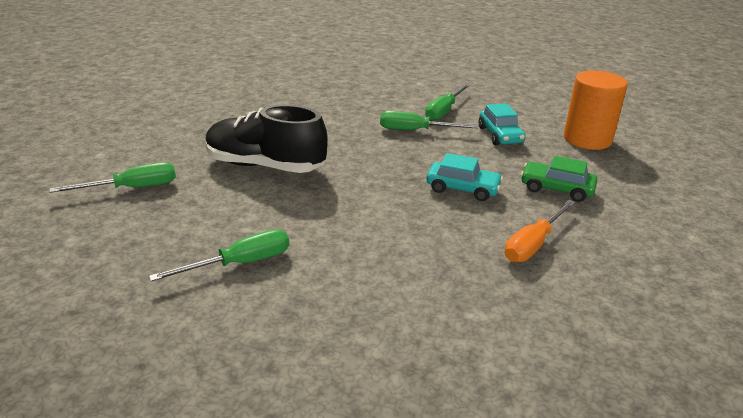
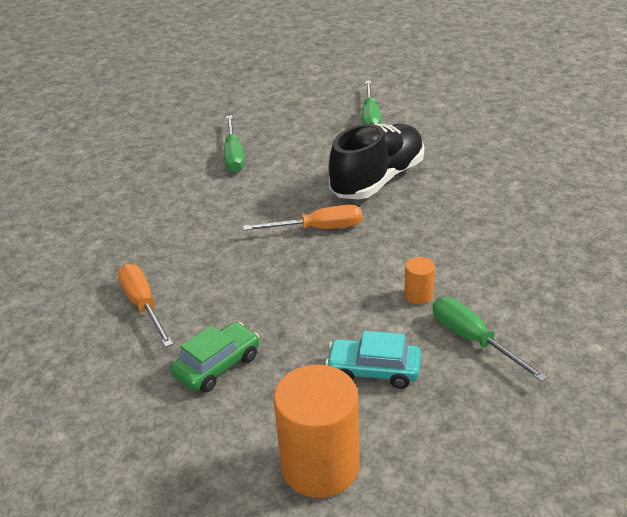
camera: 115 degrees right, 5 degrees up
(360, 181) = (318, 229): none -> orange screwdriver
(415, 131) = (418, 295): green screwdriver -> orange cylinder
(462, 189) = (263, 292): turquoise car -> none

